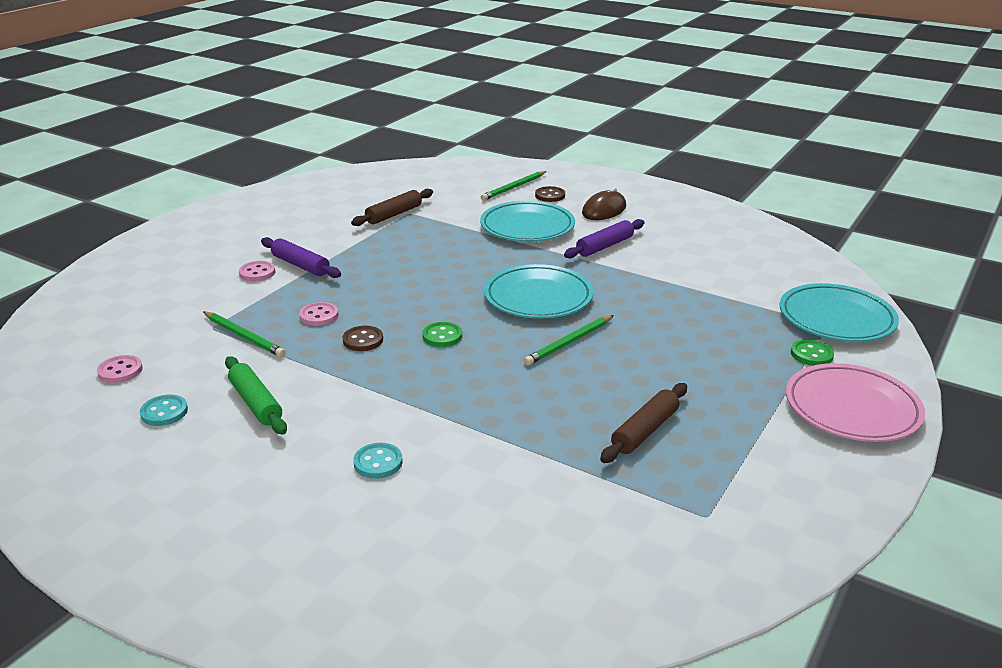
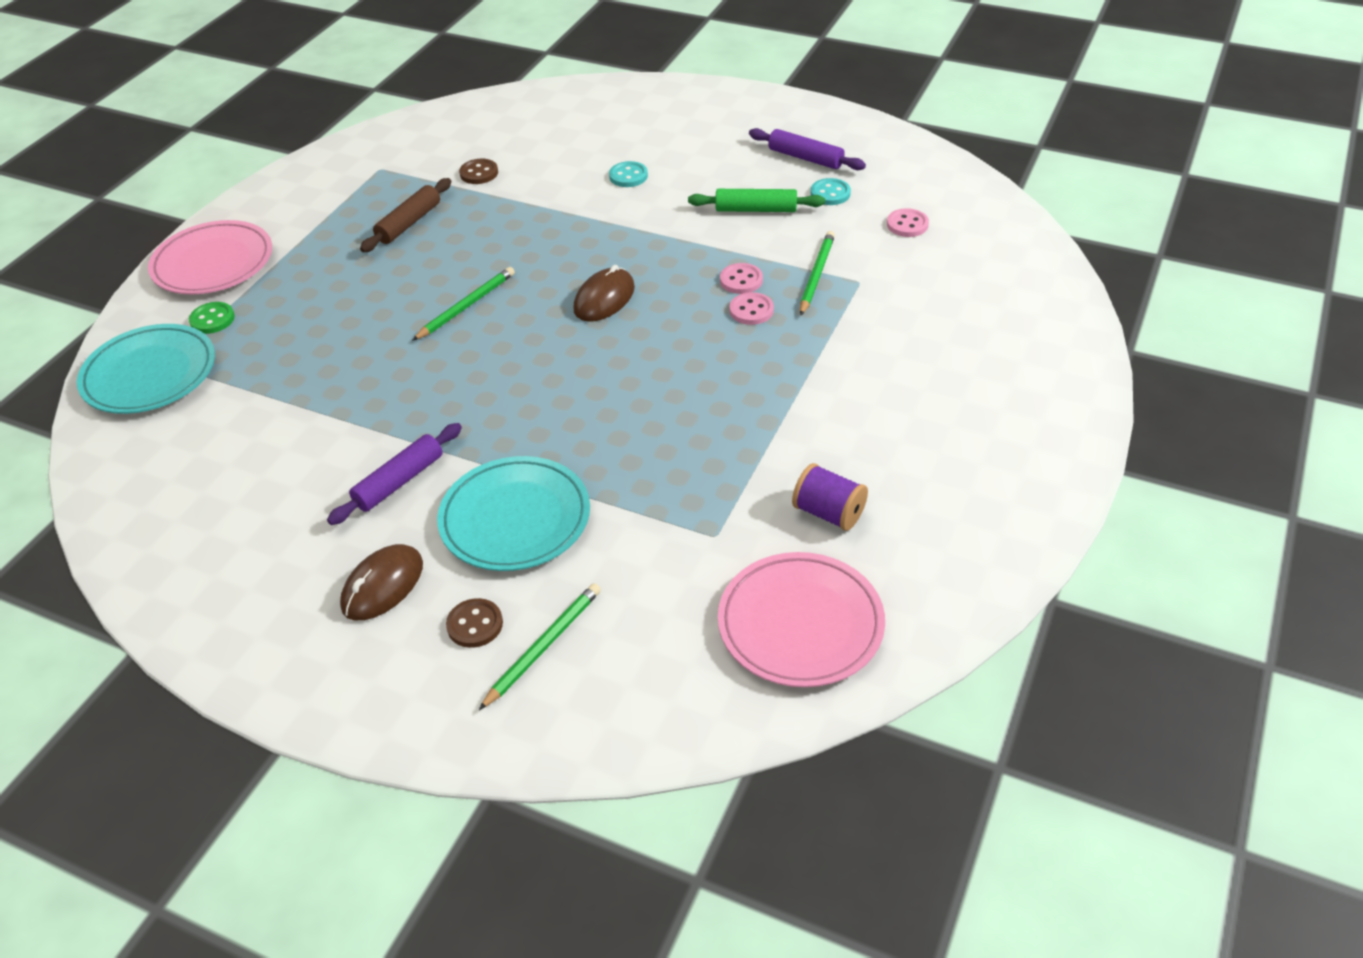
camera: 175 degrees right, 15 degrees up
(244, 336) = (816, 275): green pencil -> green pencil turned 75 degrees clockwise
(255, 403) = (756, 209): green rolling pin -> green rolling pin turned 45 degrees counterclockwise
(257, 273) = (869, 369): pink button -> pink button (741, 280)
(300, 265) = (821, 389): purple rolling pin -> purple rolling pin (805, 158)
(338, 215) = (829, 513): none -> purple spool
(363, 340) = (687, 284): brown button -> brown button (479, 173)
(380, 185) = (800, 624): none -> pink plate
(394, 214) = (738, 527): brown rolling pin -> none
(442, 336) = (604, 299): green button -> brown mouse
(538, 297) = (499, 368): turquoise plate -> none

